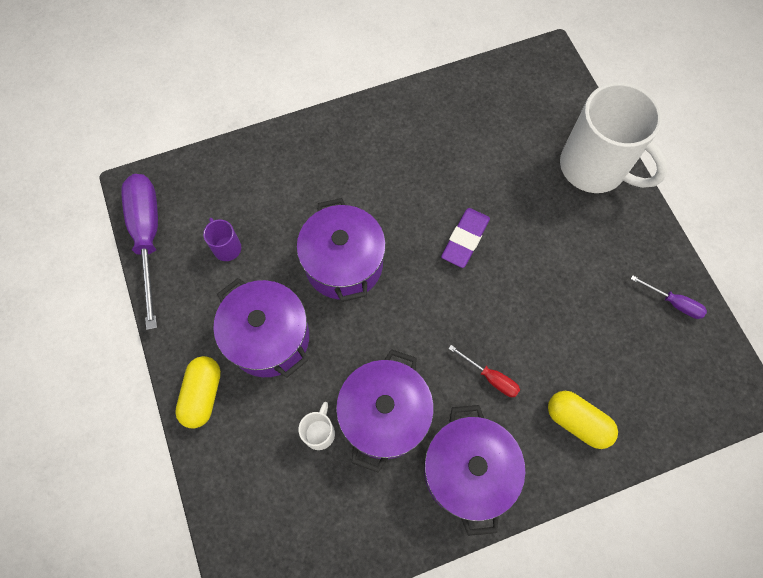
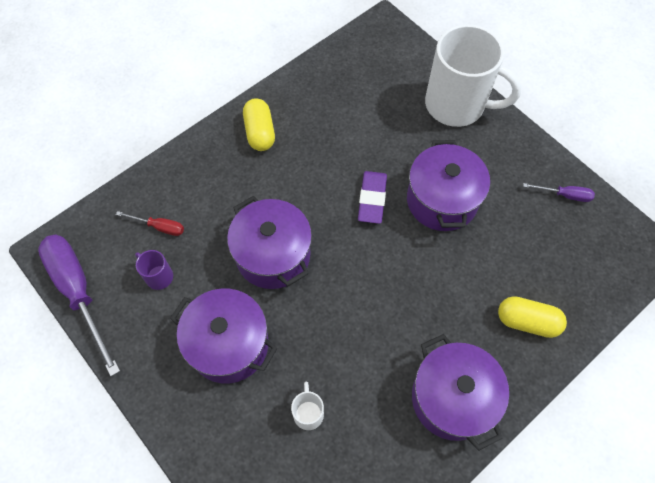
camera: 20 degrees left, 5 degrees down
(203, 395) = (185, 419): yellow capsule -> yellow capsule (260, 132)
(384, 415) = (361, 376): purple pot -> purple pot (442, 200)
(490, 377) = (440, 310): red screwdriver -> red screwdriver (159, 227)

